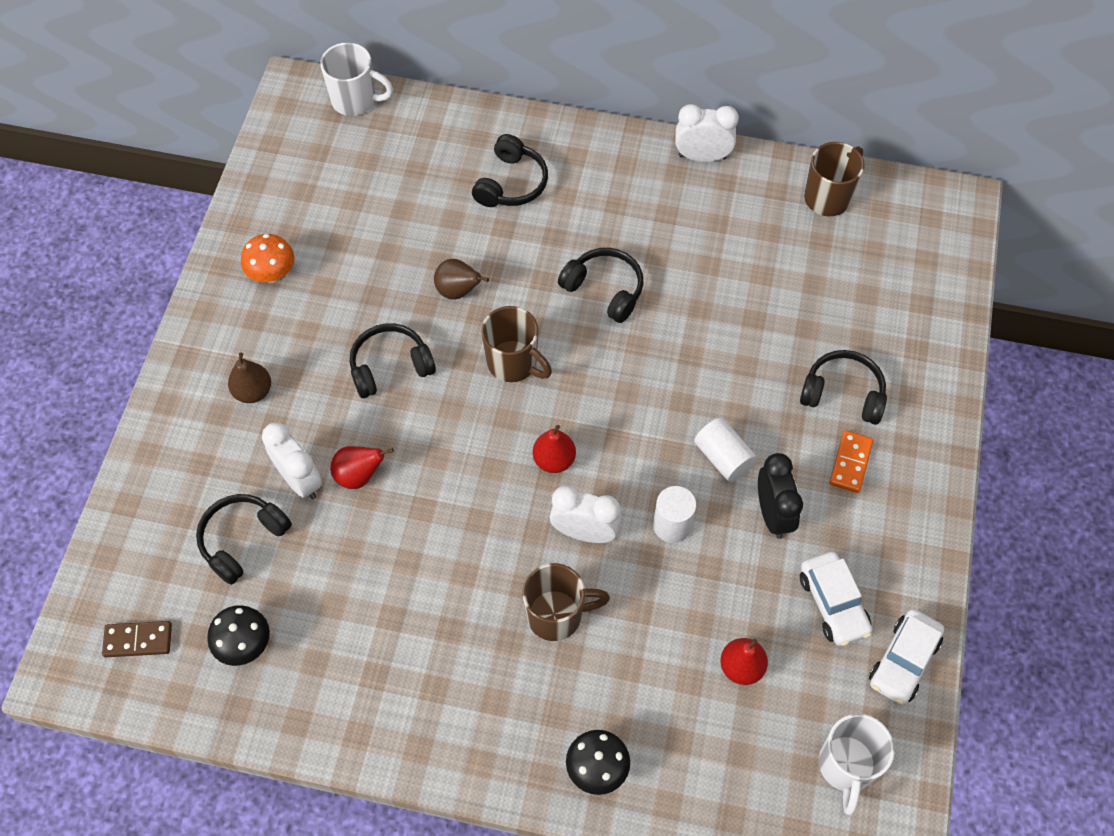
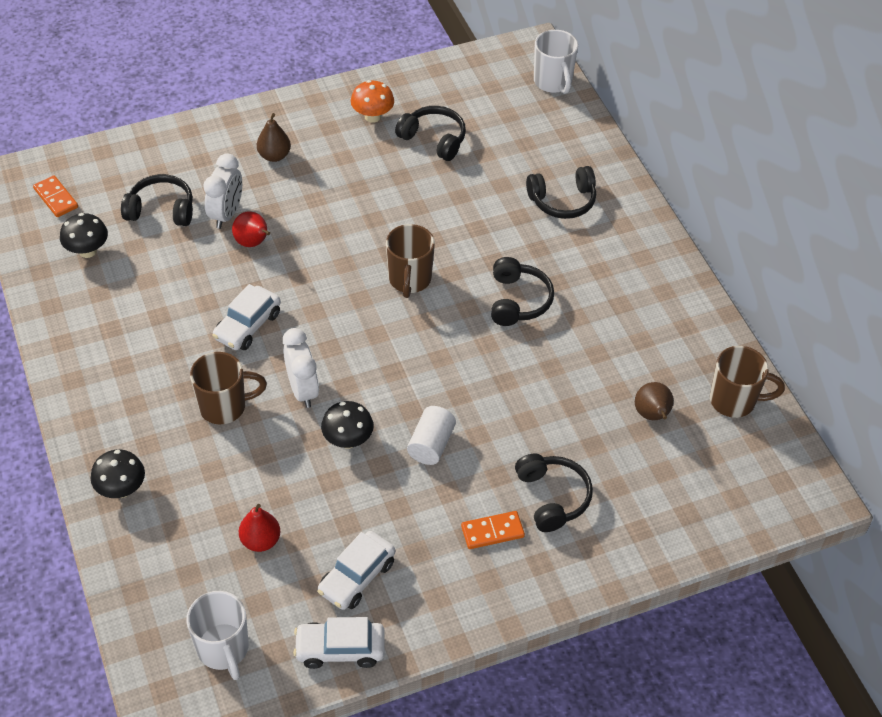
camera: 55 degrees right, 10 degrees down
(138, 640) = (56, 198): brown domino -> orange domino
(390, 367) = (351, 214): black headphones -> black headphones (434, 139)
(458, 291) = (443, 219): brown pear -> brown pear (652, 415)
(467, 539) = (248, 326): none -> white car
(554, 460) = (348, 343): red pear -> none
(556, 615) = (224, 406): brown mug -> brown mug turned 60 degrees counterclockwise
(672, 525) = (348, 440): white cylinder -> black mushroom
(702, 157) = (695, 300): white clock -> none
(773, 514) = (406, 500): black clock -> none
(846, 766) = (223, 649): white mug -> white mug turned 90 degrees counterclockwise

